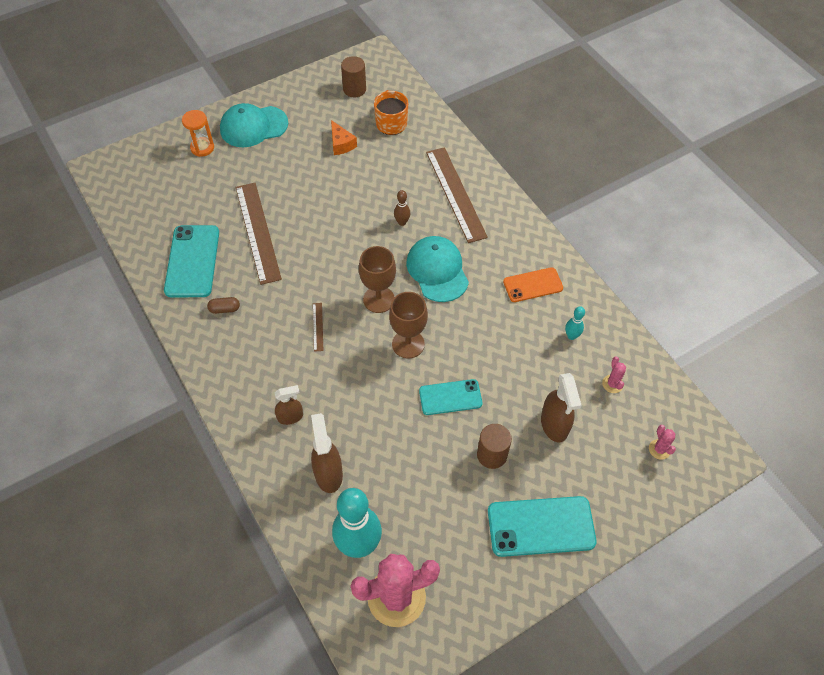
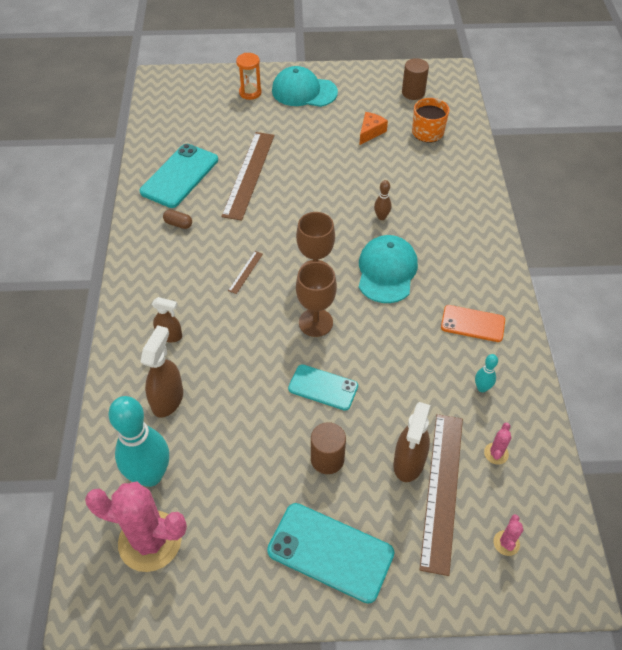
camera: 30 degrees right, 5 degrees down
(341, 144) = (370, 132): orange cheese -> orange cheese turned 150 degrees counterclockwise
(455, 194) = (449, 213): brown ruler -> brown ruler (442, 490)

